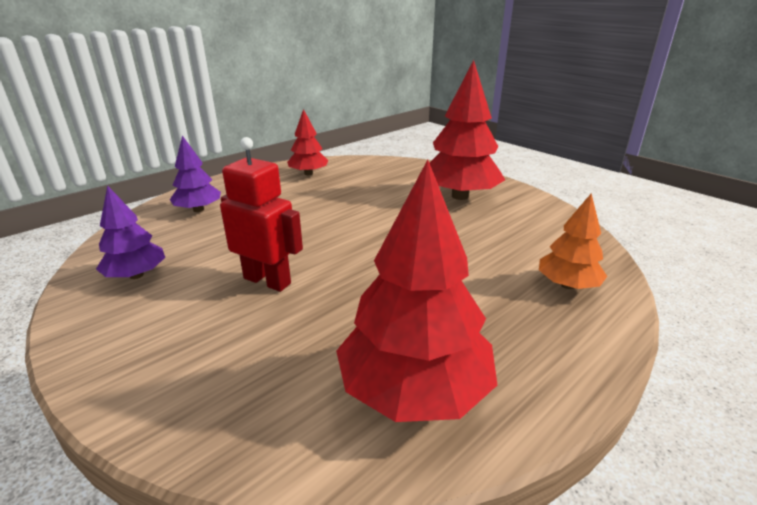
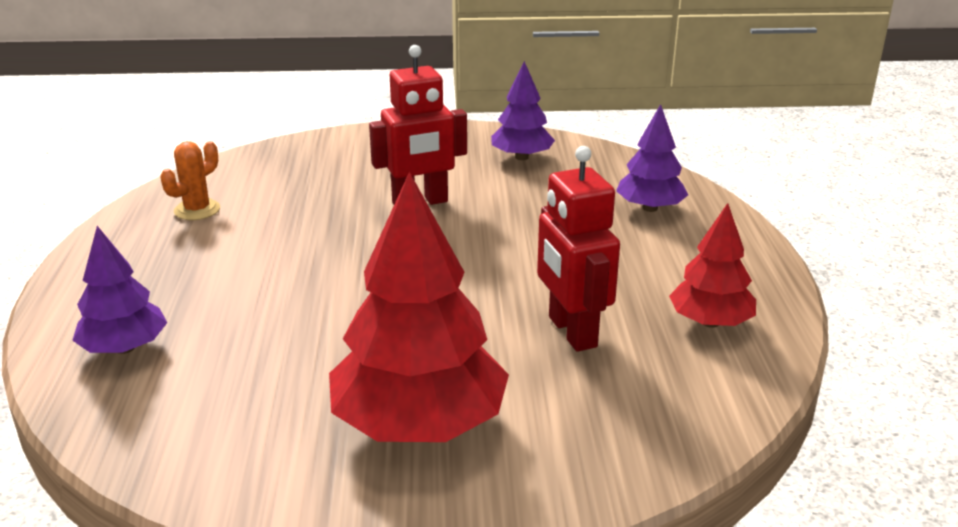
camera: 130 degrees right, 0 degrees up
(355, 192) = (571, 332): none -> red robot
(414, 390) = (197, 210): red tree -> orange cactus
(567, 285) = (125, 348): orange tree -> purple tree

